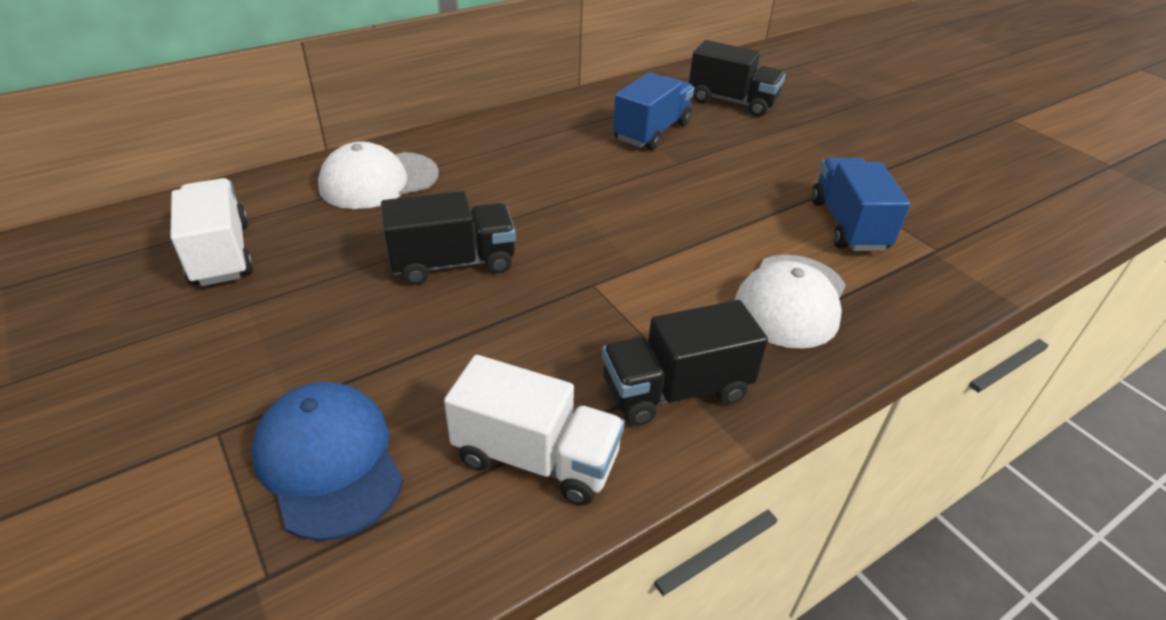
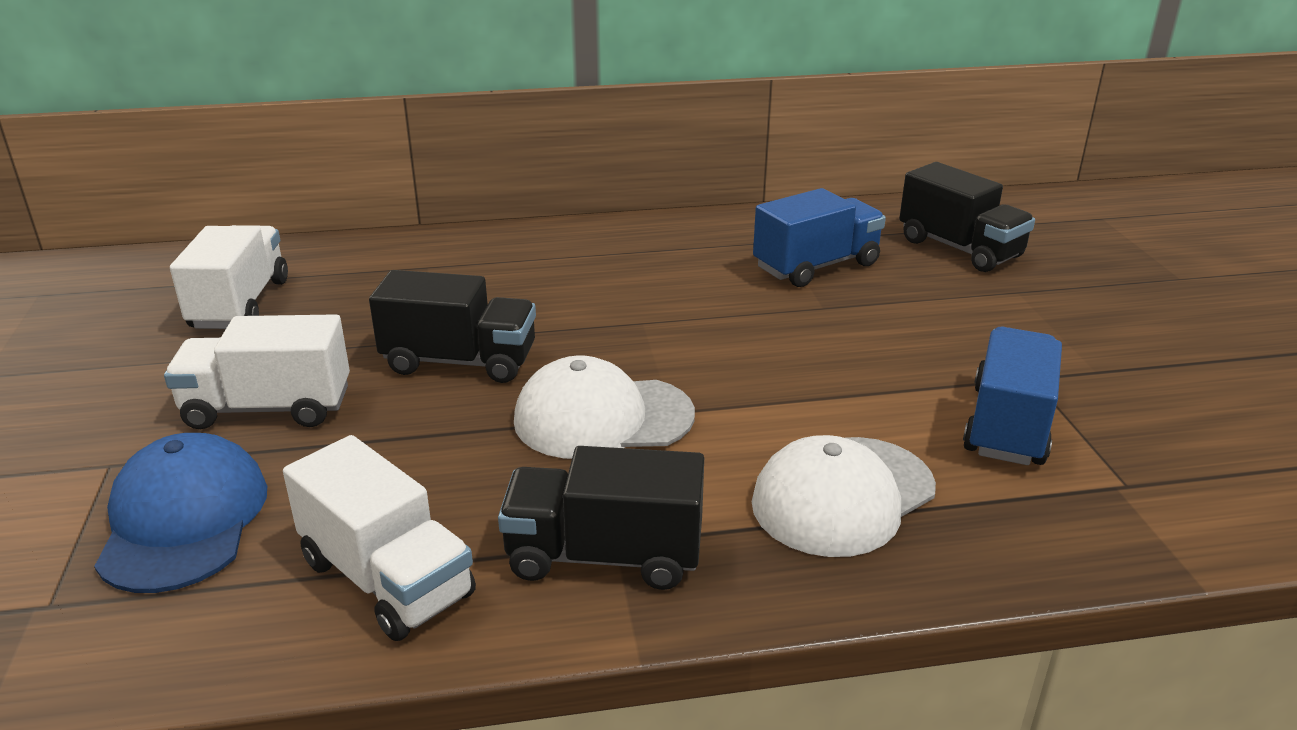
camera: 25 degrees right, 10 degrees down
(324, 342) = (268, 408): none -> white truck
(378, 181) = (448, 264): white cap -> white cap (603, 418)

